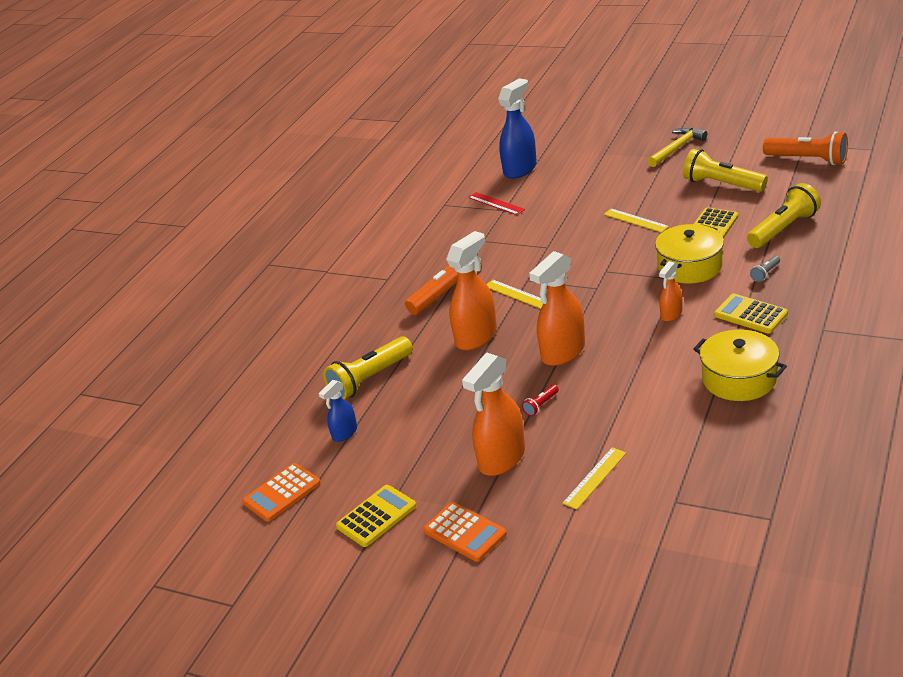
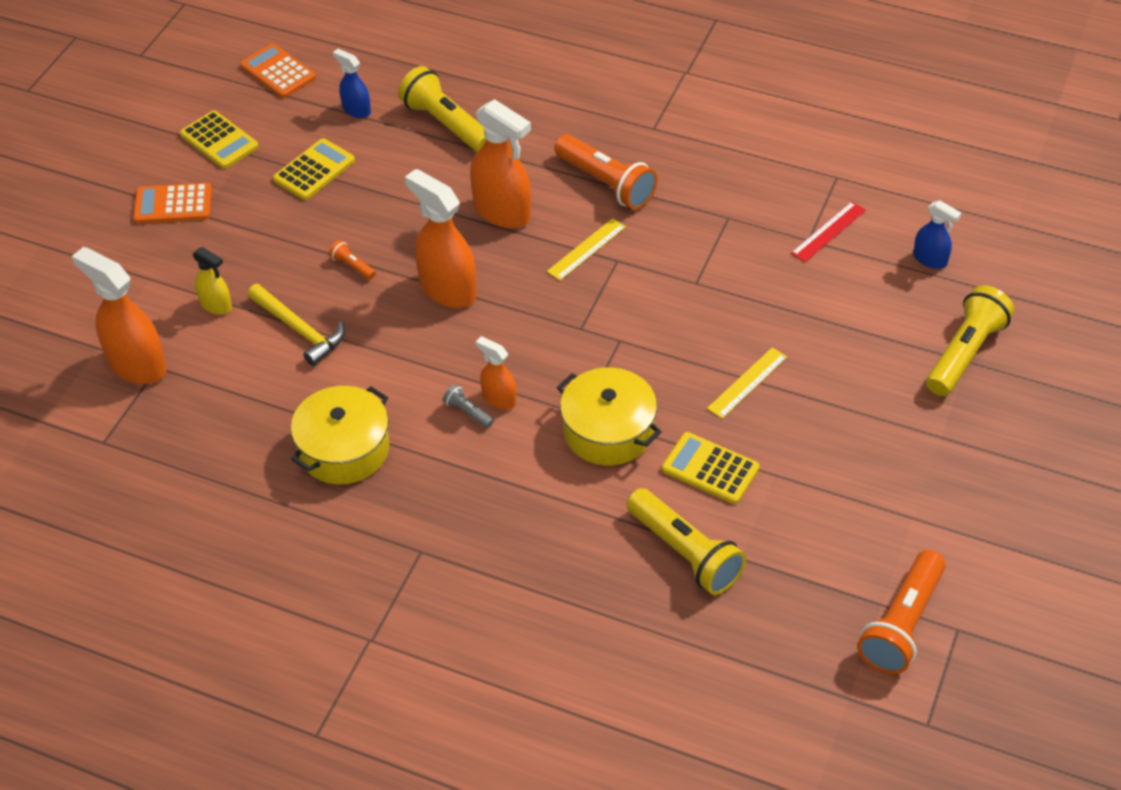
camera: 85 degrees right, 15 degrees up
(464, 532) = (173, 204): orange calculator -> orange calculator turned 45 degrees clockwise
(502, 459) = (272, 232): orange spray bottle -> orange spray bottle (137, 365)
(520, 169) = (930, 259): blue spray bottle -> blue spray bottle, size x0.54
(541, 405) = (352, 266): red flashlight -> orange flashlight
(594, 478) = (216, 305): yellow ruler -> yellow spray bottle
(677, 148) = (971, 455): yellow hammer -> yellow hammer (299, 330)
(722, 184) = (837, 497): yellow flashlight -> yellow flashlight (965, 353)
(750, 314) = (475, 480): yellow calculator -> yellow calculator (314, 170)
(765, 273) = (570, 512): grey flashlight -> grey flashlight (468, 412)

